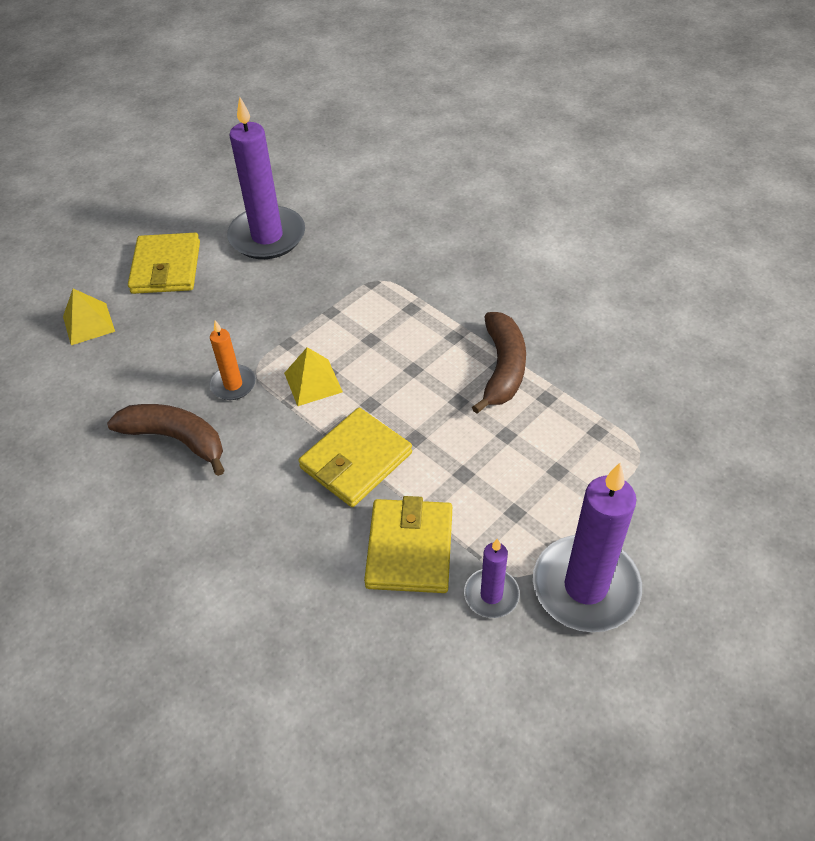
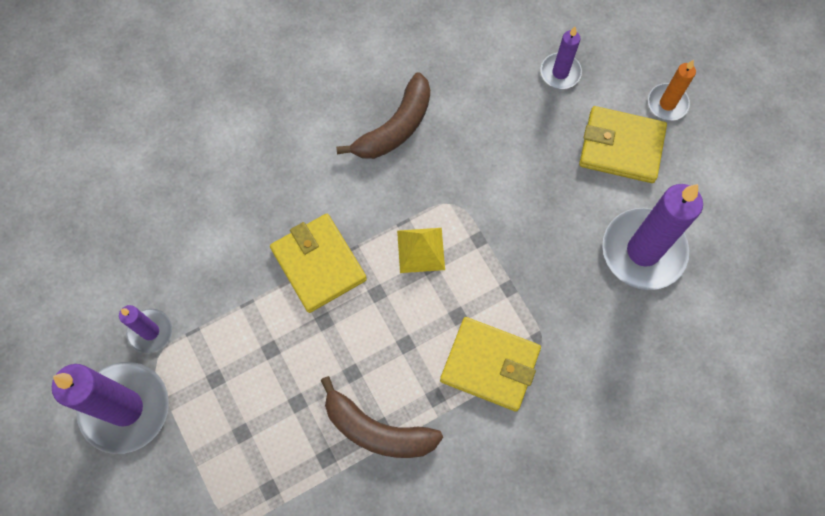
camera: 105 degrees right, 20 degrees up
(88, 324) = (560, 72): yellow pyramid -> purple candle
(233, 384) = (441, 182): orange candle -> orange candle (667, 103)
(410, 549) = (216, 283): yellow wallet -> yellow wallet (490, 365)

